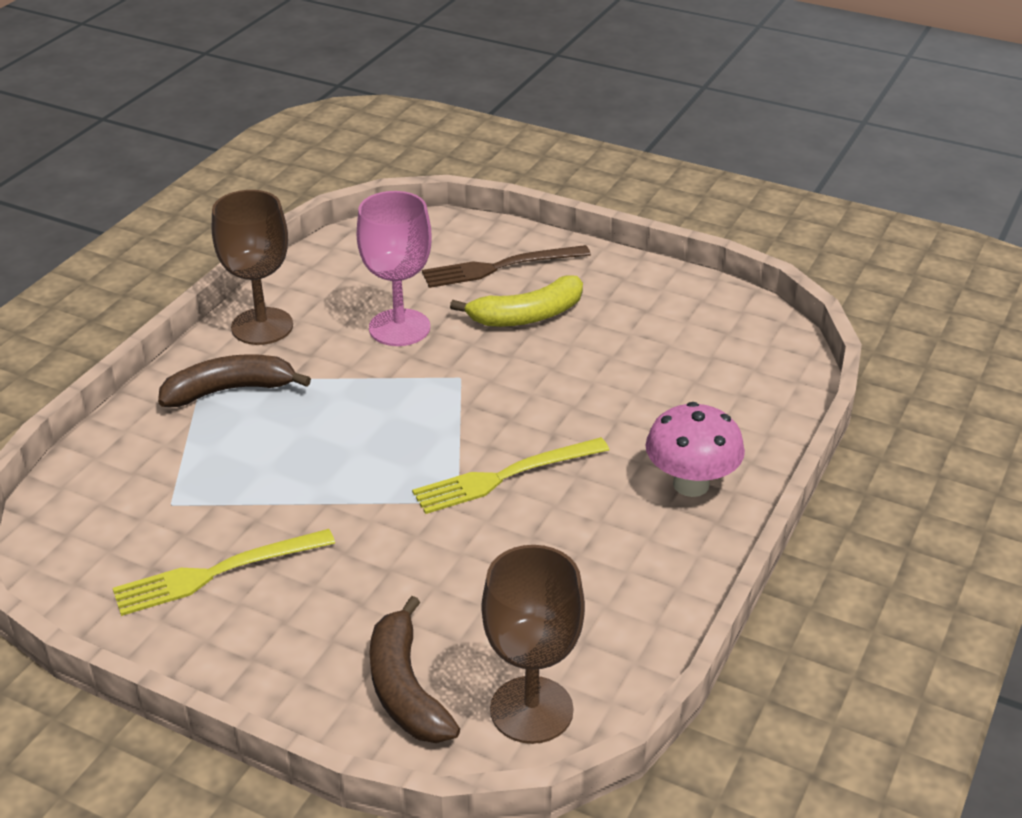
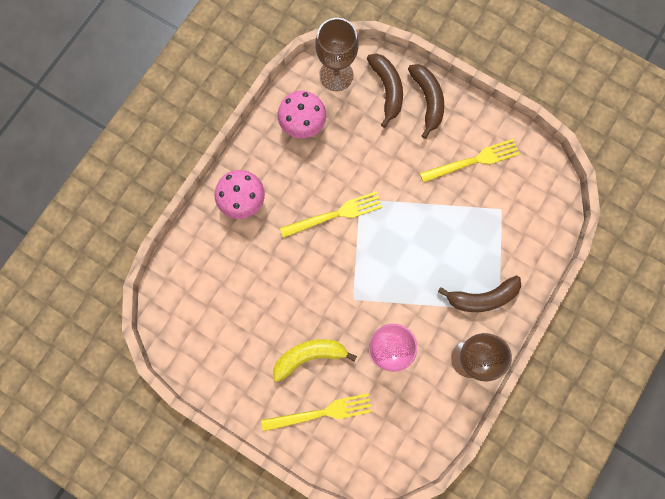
camera: 175 degrees left, 40 degrees up
(309, 674) = (427, 100): none -> brown banana
(500, 267) = (321, 413): brown fork -> yellow fork
(595, 611) = (303, 124): none -> pink mushroom

